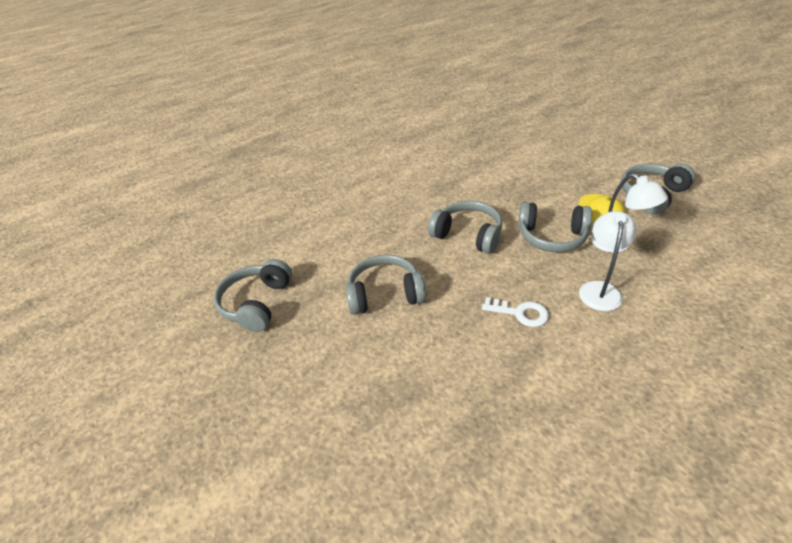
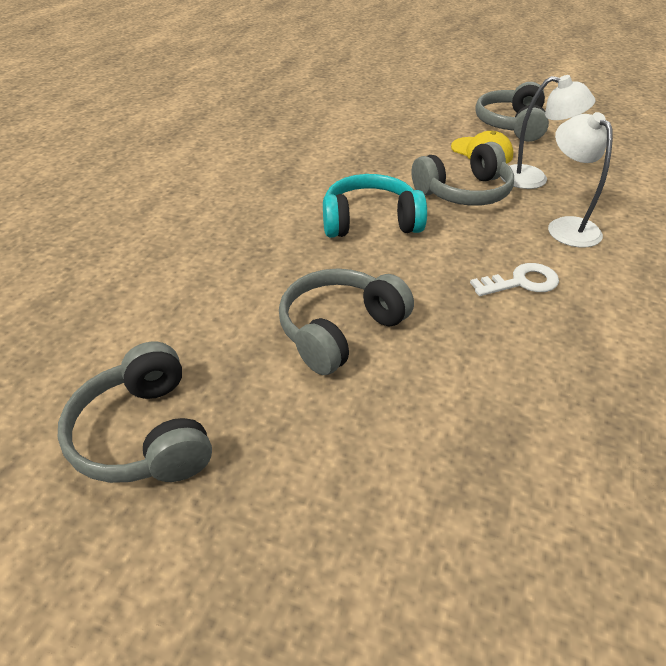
camera: 40 degrees left, 0 degrees up
(468, 235) = (370, 221): grey headphones -> turquoise headphones

